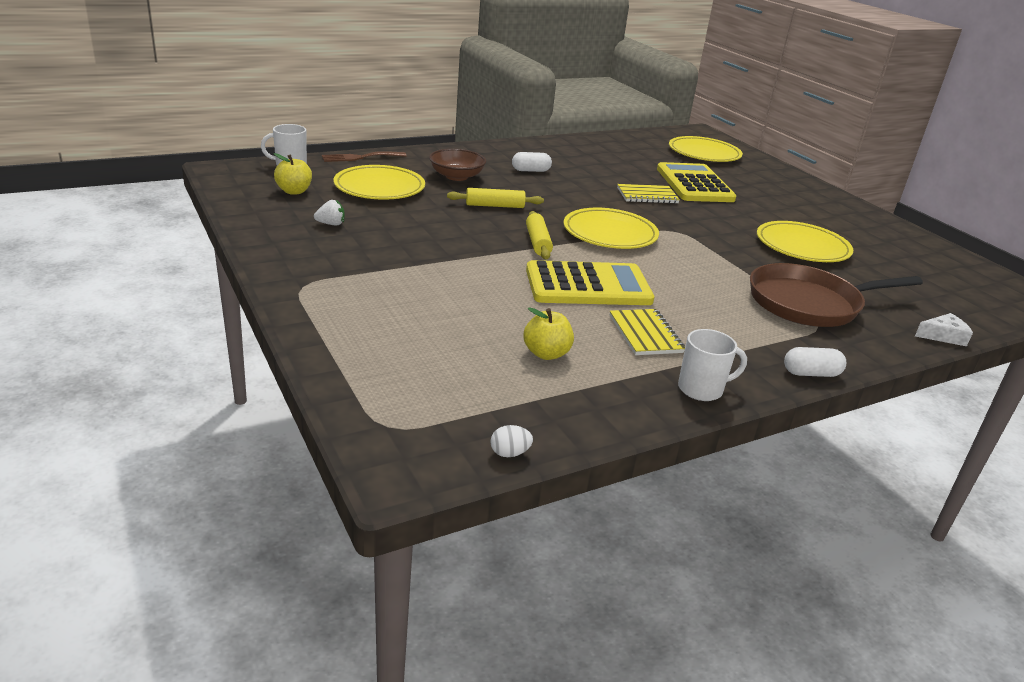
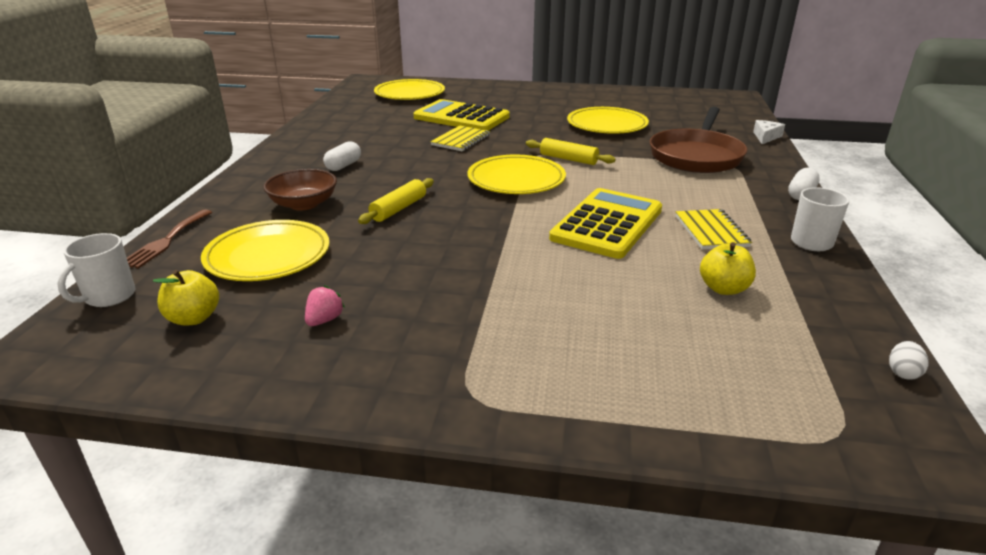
camera: 50 degrees left, 0 degrees up
(331, 224) = (324, 320): white strawberry -> pink strawberry
(537, 242) = (501, 216): yellow rolling pin -> yellow rolling pin (568, 159)
(645, 334) = (711, 231): yellow notebook -> yellow notebook turned 60 degrees clockwise

